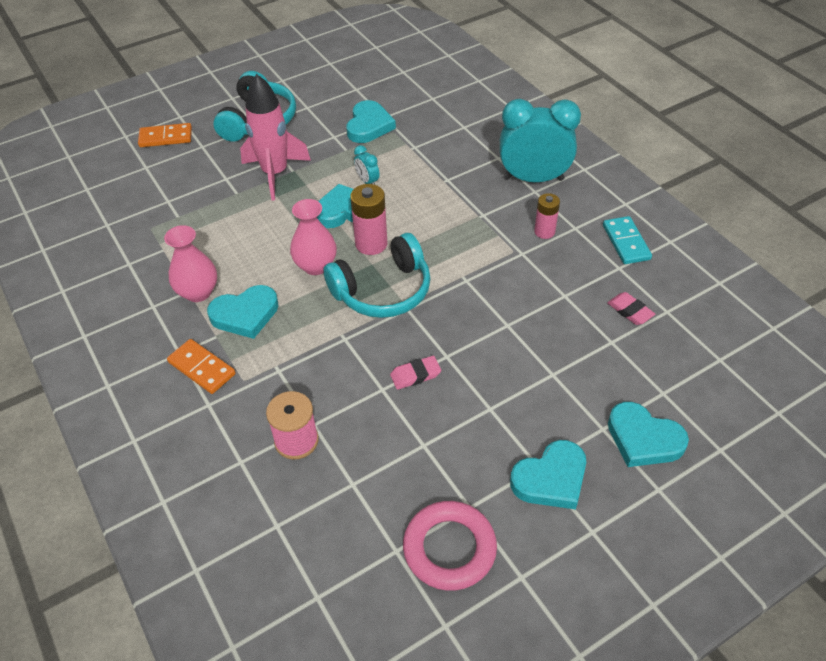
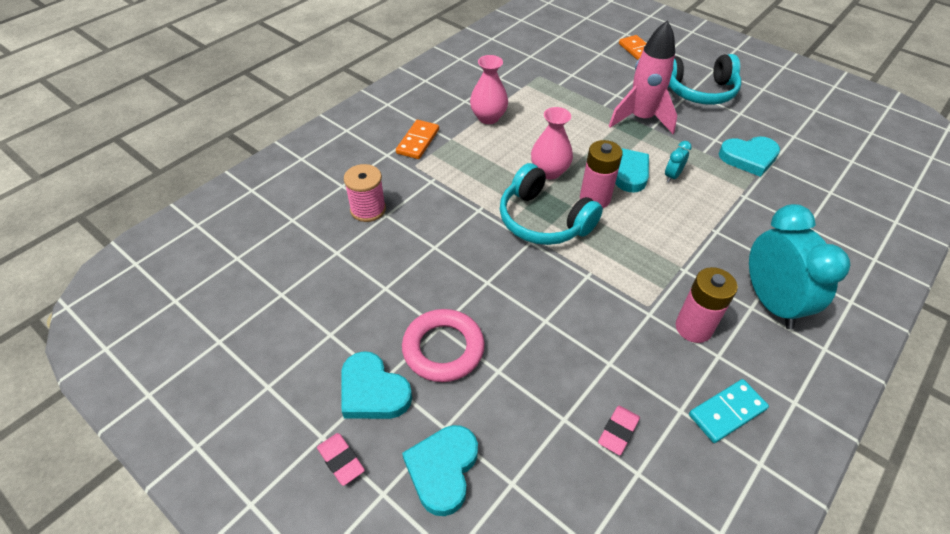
camera: 70 degrees right, 0 degrees up
(245, 314) = (478, 147): turquoise heart -> none
(415, 375) = (457, 265): pink eraser -> pink eraser (341, 460)
(449, 548) = (288, 328): pink ring -> pink ring (443, 349)
(544, 232) = (693, 328): pink battery -> pink battery, size x1.54

